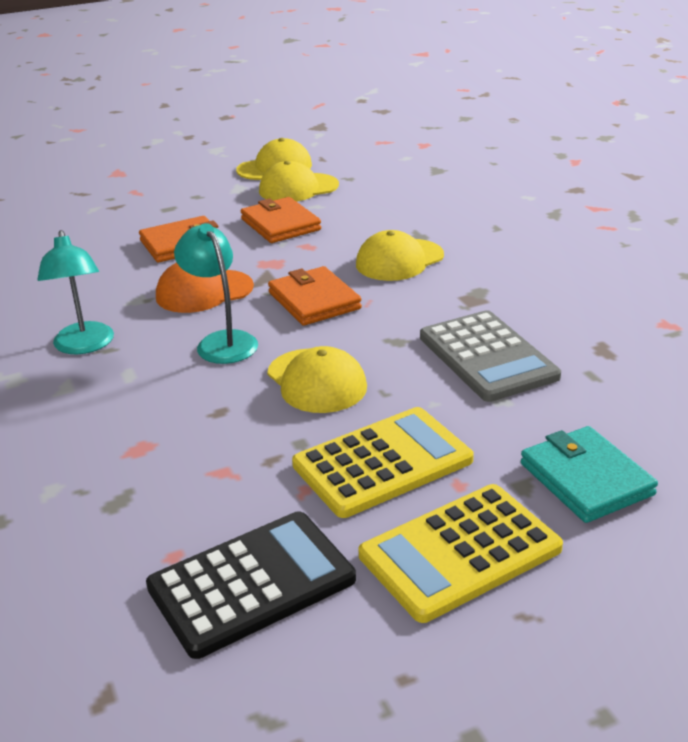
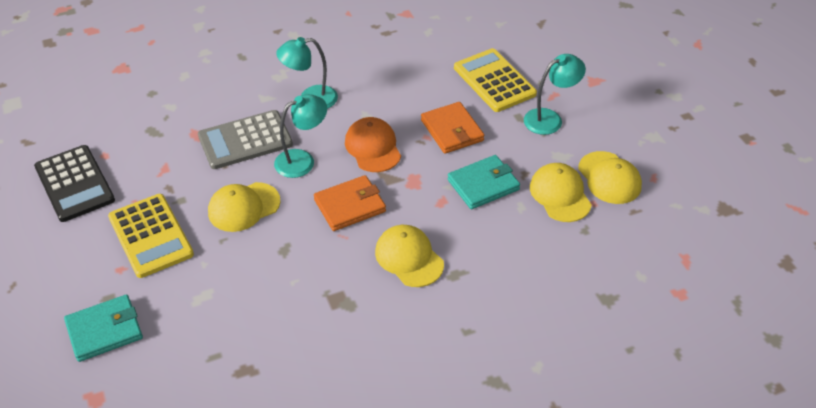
camera: 90 degrees right, 15 degrees up
(176, 193) = (550, 119): none -> turquoise lamp
(280, 224) = (483, 185): orange wallet -> turquoise wallet
(460, 552) = (65, 264): yellow calculator -> yellow calculator (494, 81)
(487, 357) = (252, 298): grey calculator -> grey calculator (245, 140)

